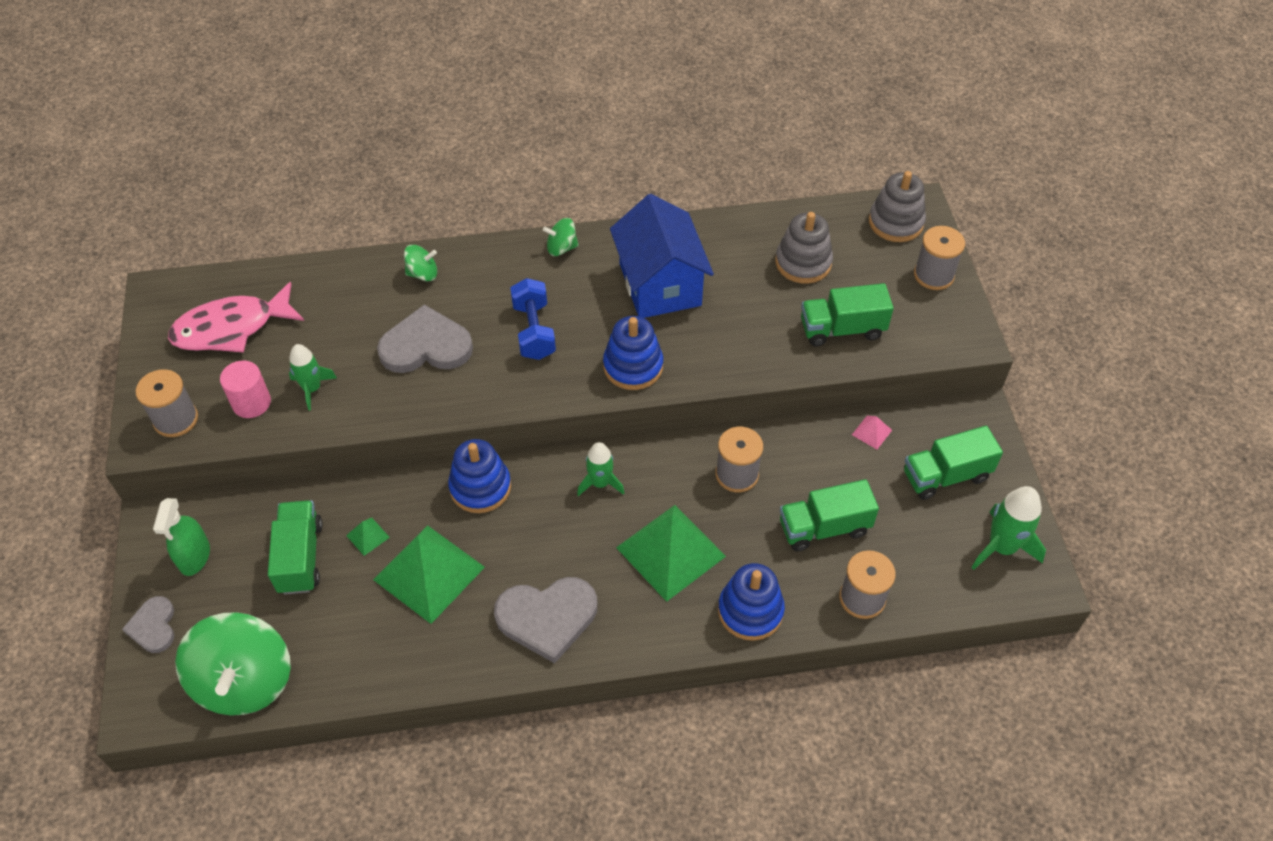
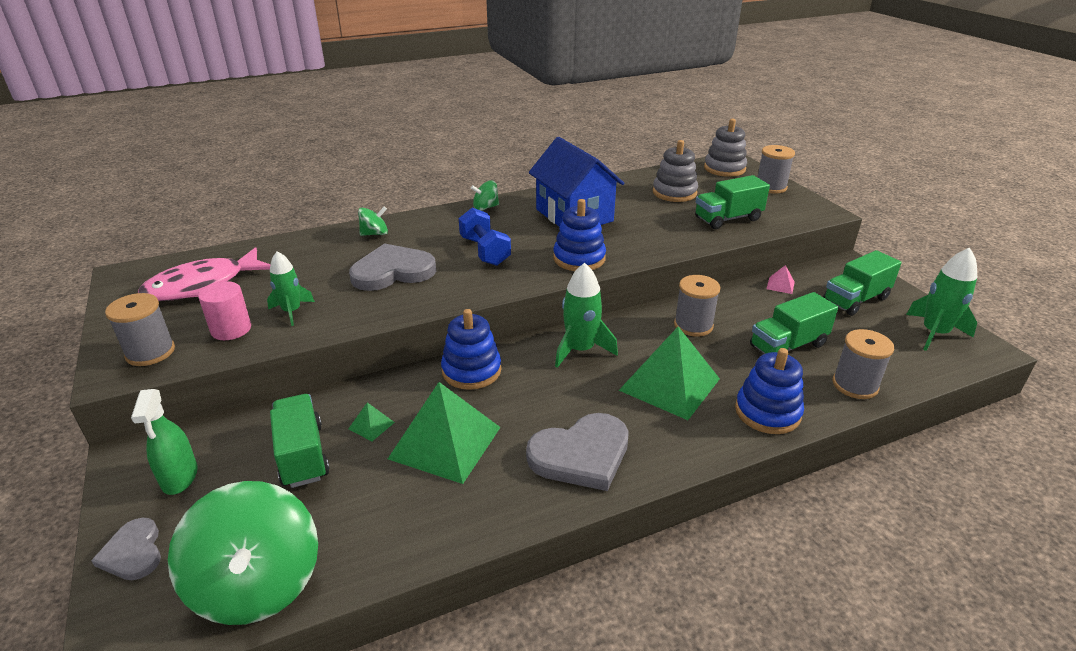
camera: 15 degrees left, 20 degrees down
(600, 483) = (580, 350): green rocket -> green rocket, size x1.50

